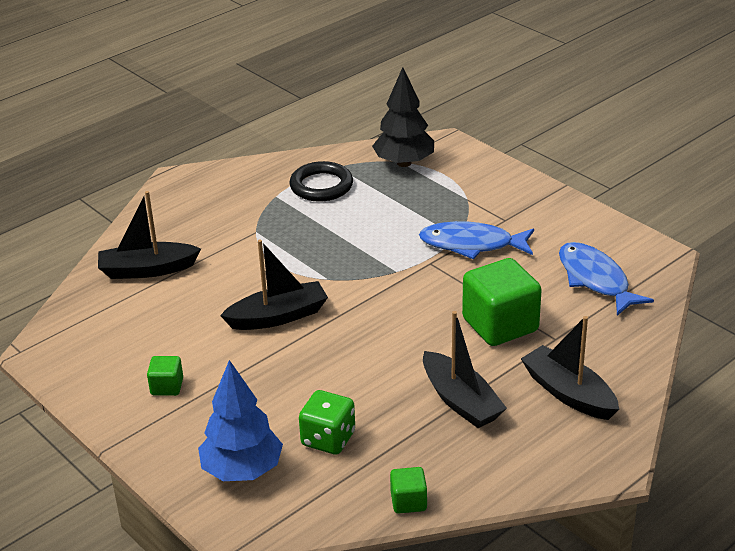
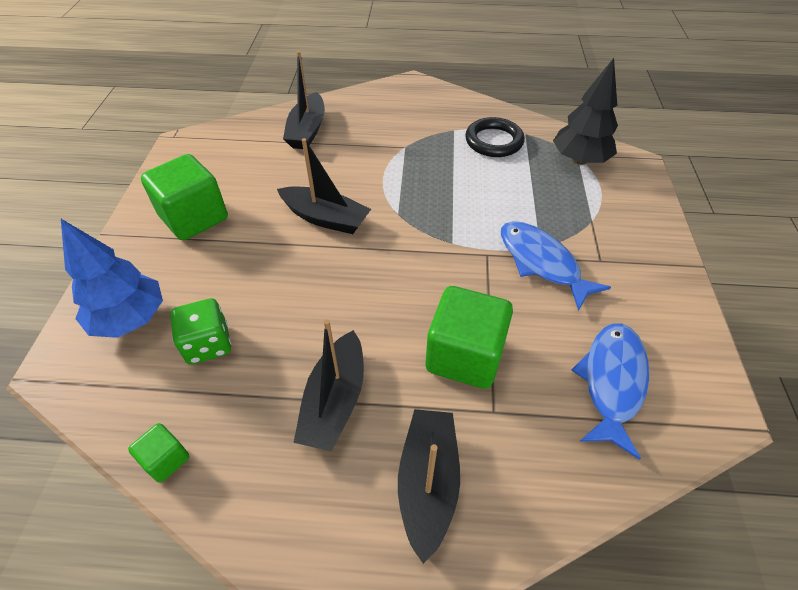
camera: 45 degrees right, 15 degrees up
(147, 270) = (307, 130): black boat -> black boat turned 120 degrees counterclockwise
(167, 387) = (194, 218): green cube -> green cube, size x2.08

